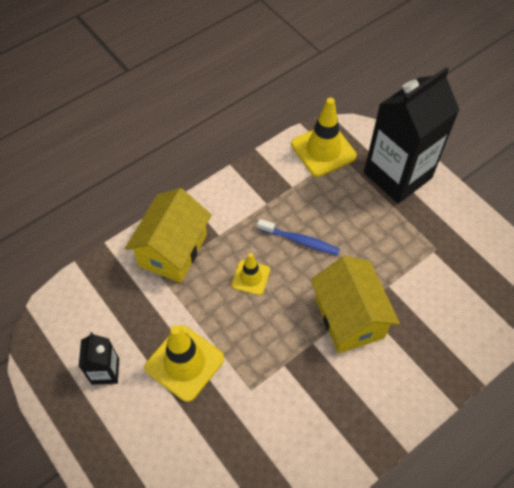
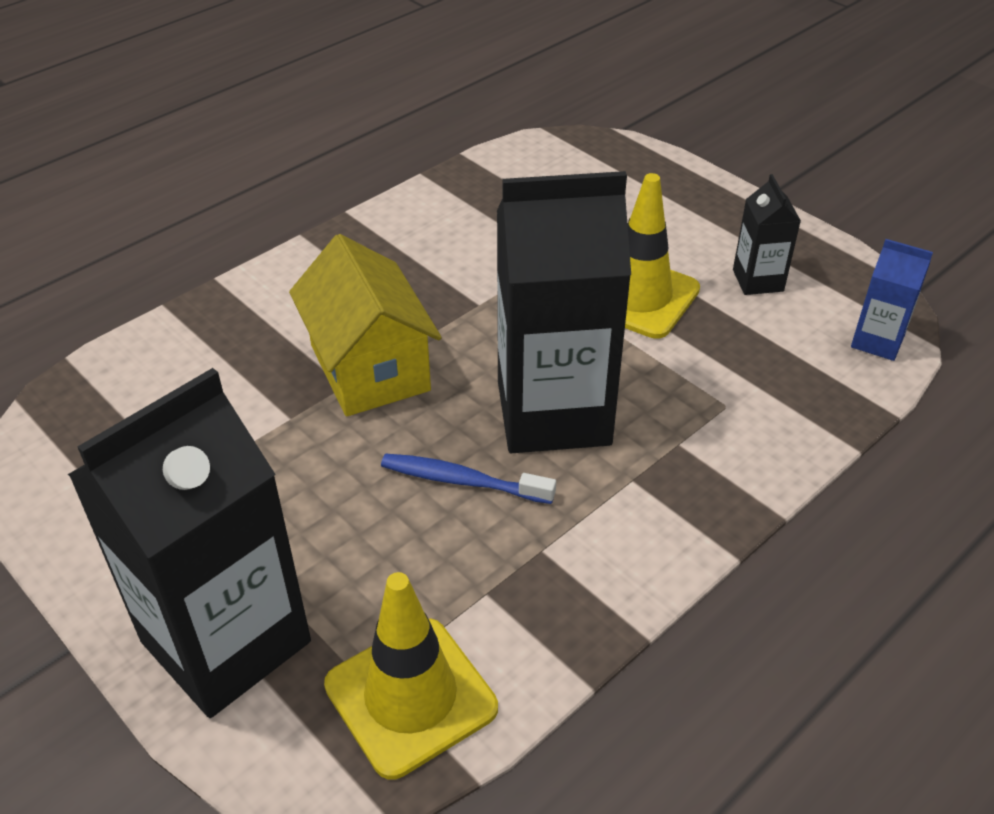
camera: 175 degrees right, 15 degrees down
(58, 313) = (877, 341): none -> blue carton
(173, 250) = (716, 446): yellow house -> none
(250, 277) = (553, 413): yellow traffic cone -> black carton

